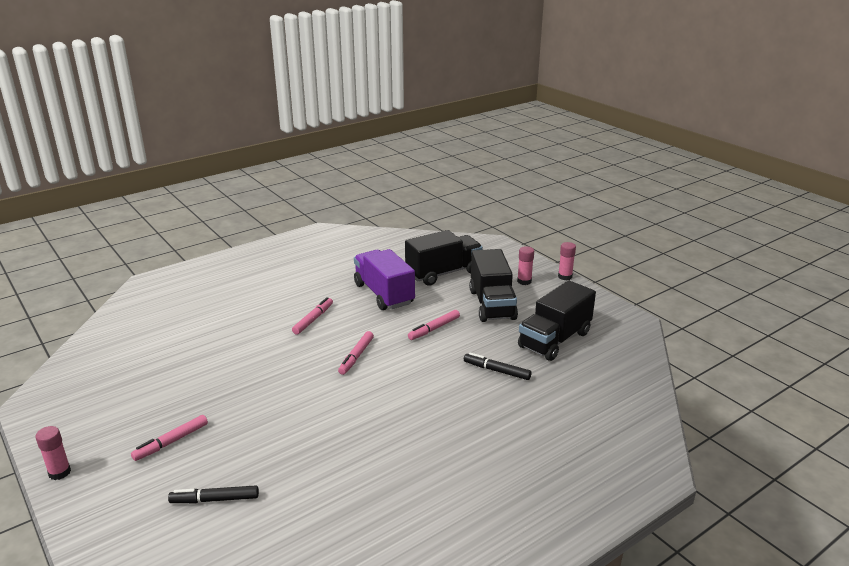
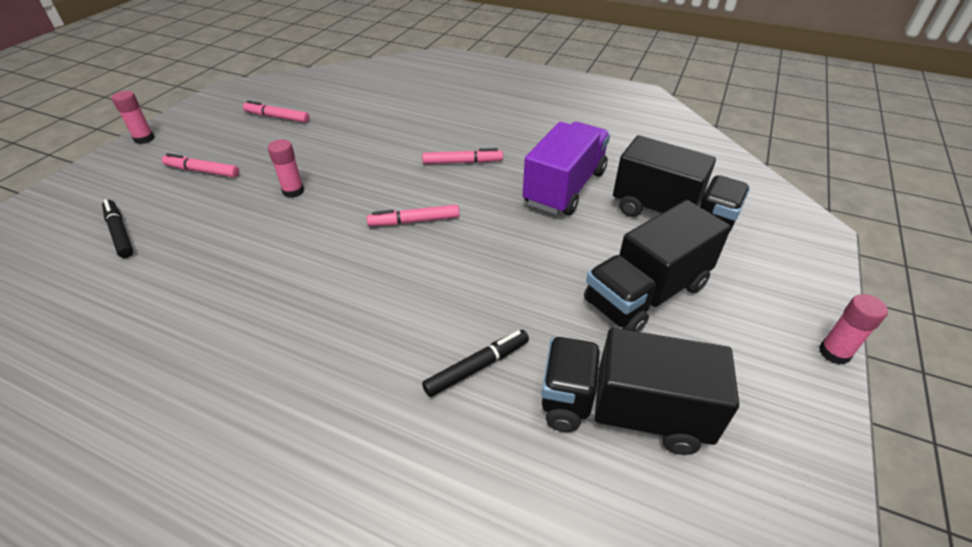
camera: 60 degrees right, 15 degrees up
(434, 329) = (528, 260): pink marker -> pink marker (277, 117)
(496, 371) = (477, 367): black marker -> black marker turned 60 degrees clockwise
(524, 281) = (753, 305): pink glue stick -> pink glue stick (293, 191)

